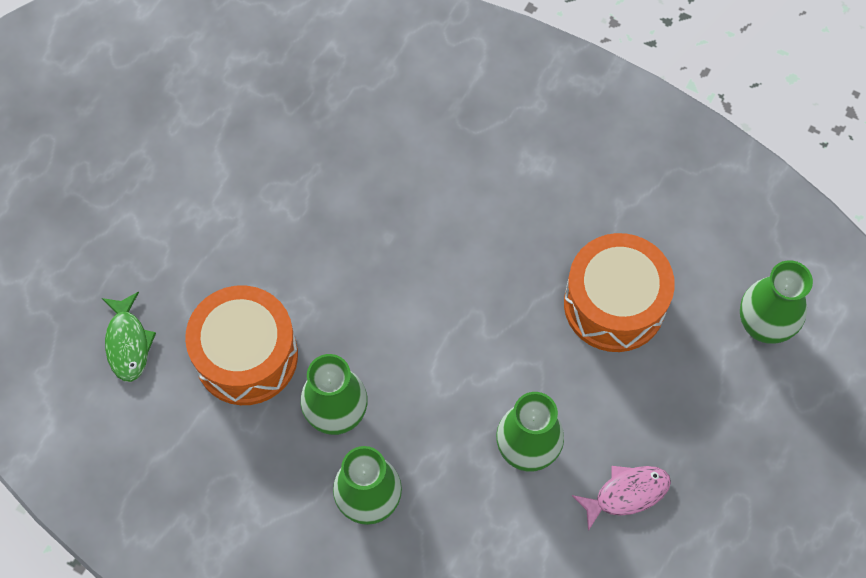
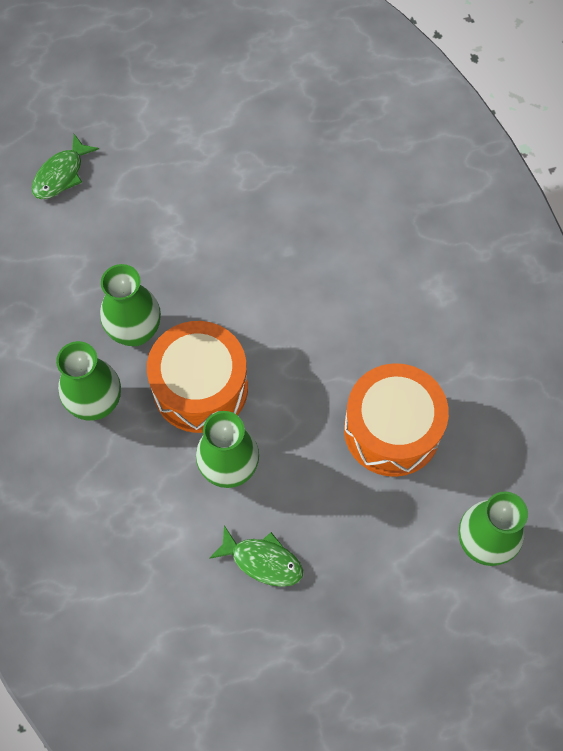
camera: 45 degrees right, 0 degrees up
(246, 356) = (120, 245): orange drum -> orange drum (200, 387)
(627, 493) = (263, 561): pink fish -> green fish

